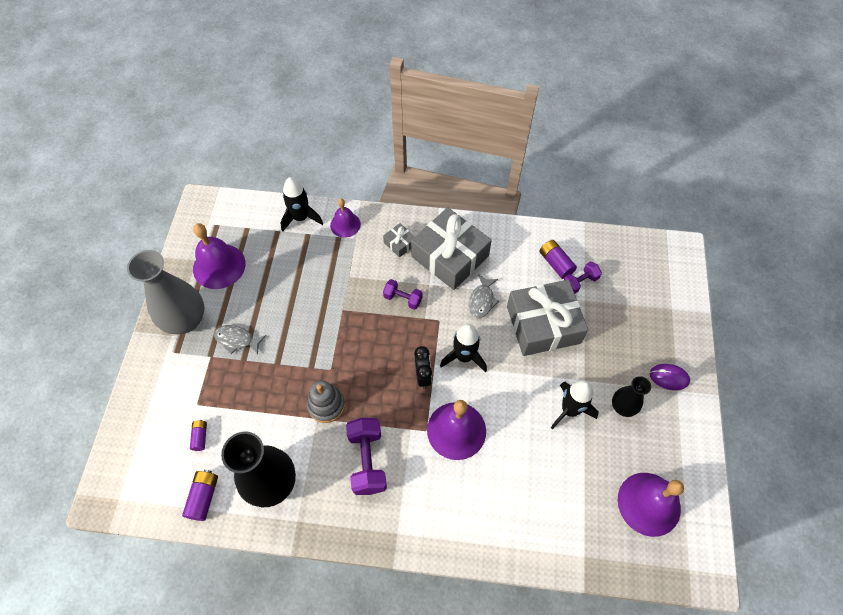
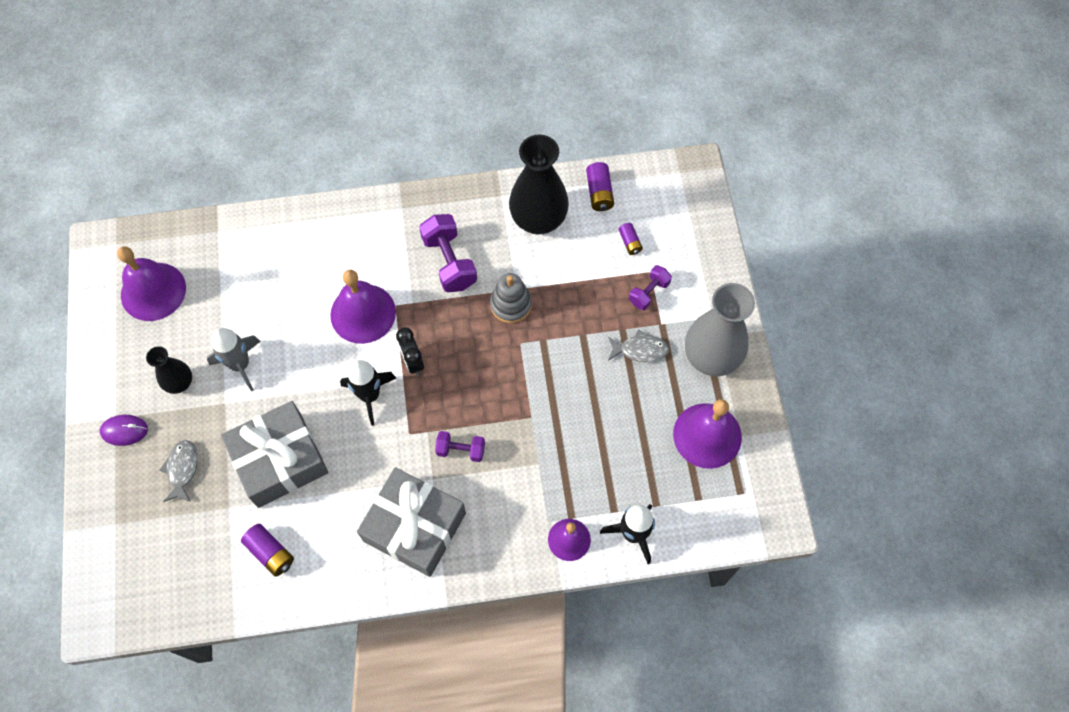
camera: 165 degrees right, 5 degrees up
(399, 243) = (486, 529): grey gift -> none
(482, 300) = (361, 473): grey fish -> grey fish (182, 469)
(569, 410) = (240, 365): black rocket -> grey rocket
(580, 282) = (236, 532): purple dumbbell -> purple dumbbell (649, 293)

